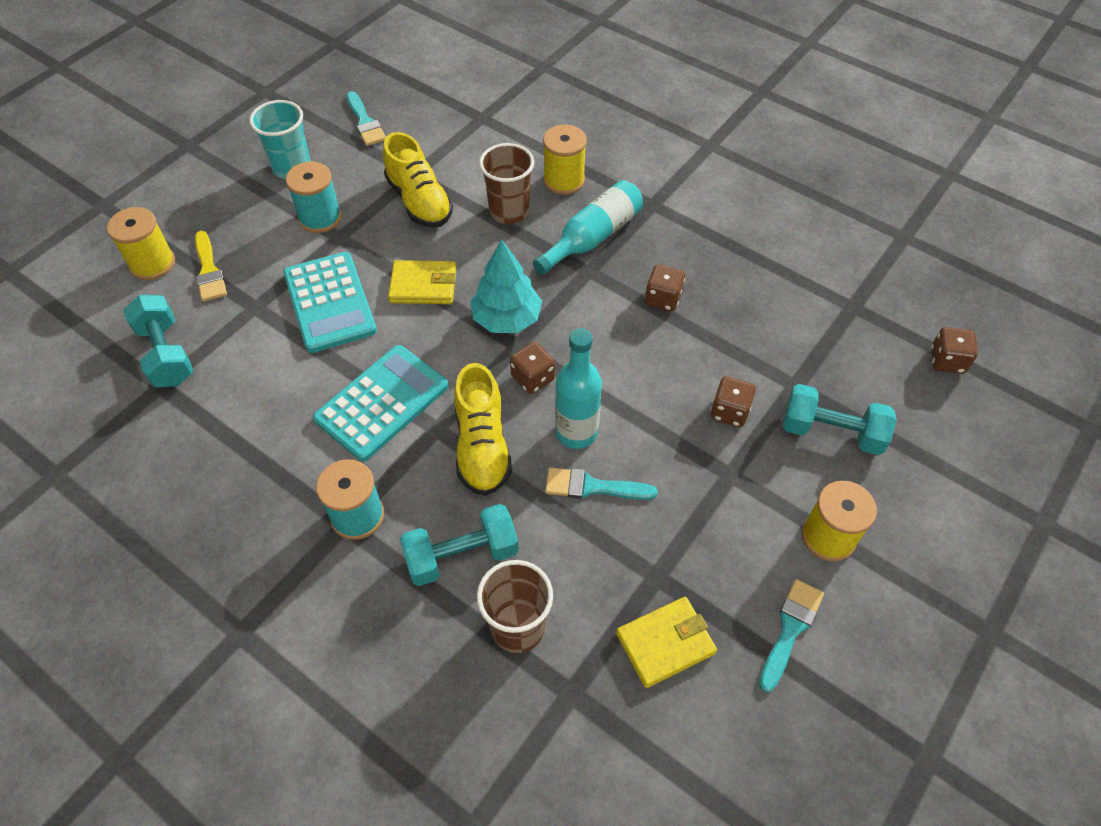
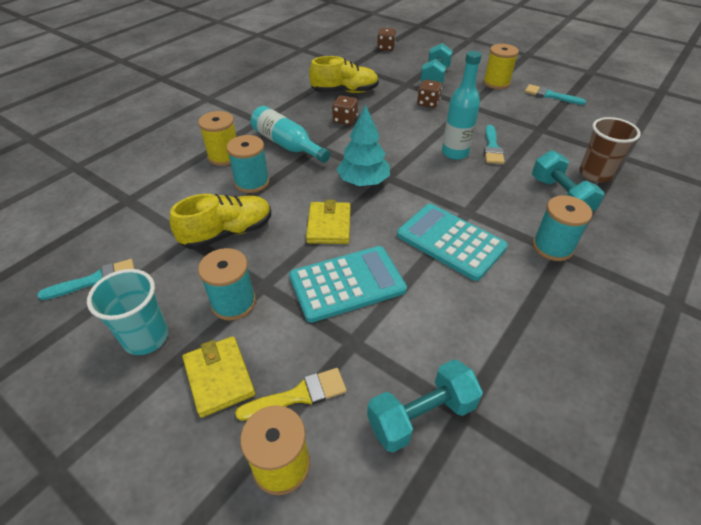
camera: 90 degrees left, 10 degrees down
(482, 446) = (476, 190): yellow shoe -> yellow shoe (345, 92)
(509, 211) = (252, 182): brown cup -> turquoise spool
(532, 378) = (415, 170): brown dice -> none
(665, 643) = (576, 128): yellow wallet -> yellow wallet (219, 377)

